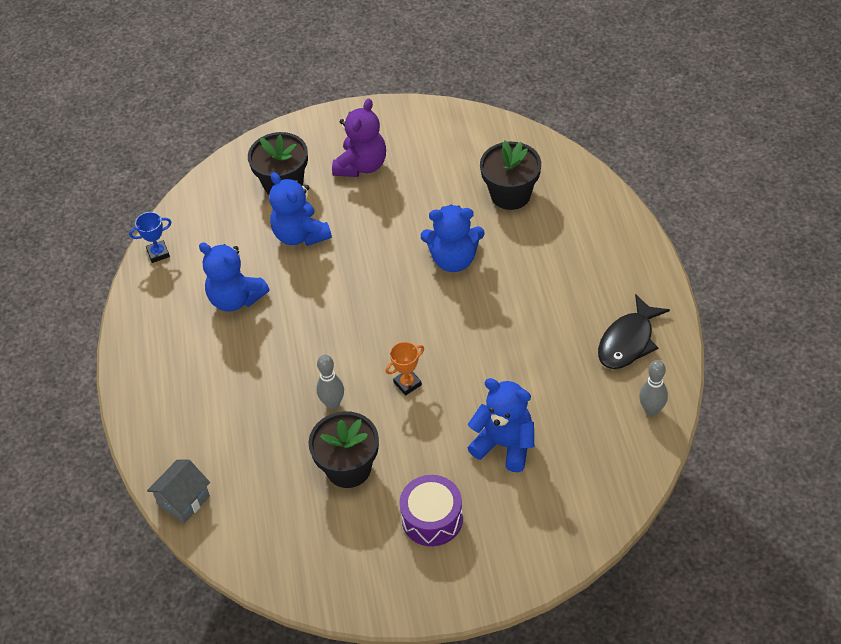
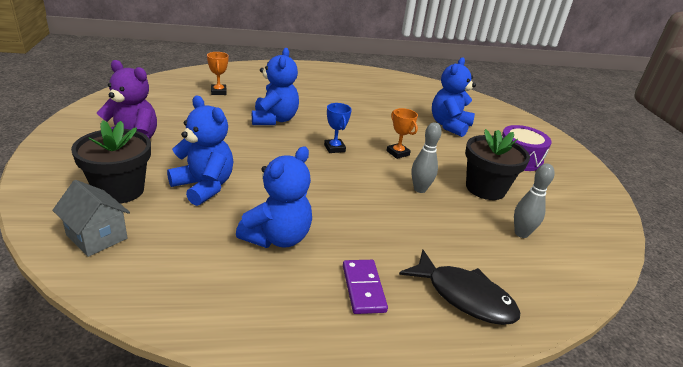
camera: 95 degrees left, 20 degrees down
(158, 253) = (169, 304): blue trophy -> blue trophy (334, 148)
(181, 361) = (363, 288): none -> purple domino
(184, 501) = (556, 295): grey house -> grey house (97, 237)
(300, 235) = (204, 186): blue teddy bear -> blue teddy bear turned 105 degrees counterclockwise
(510, 194) = (218, 92): black flower pot -> orange trophy
(628, 341) = (365, 80): black fish -> black fish (464, 296)
(651, 410) = (417, 83): grey bowling pin -> grey bowling pin (521, 233)

